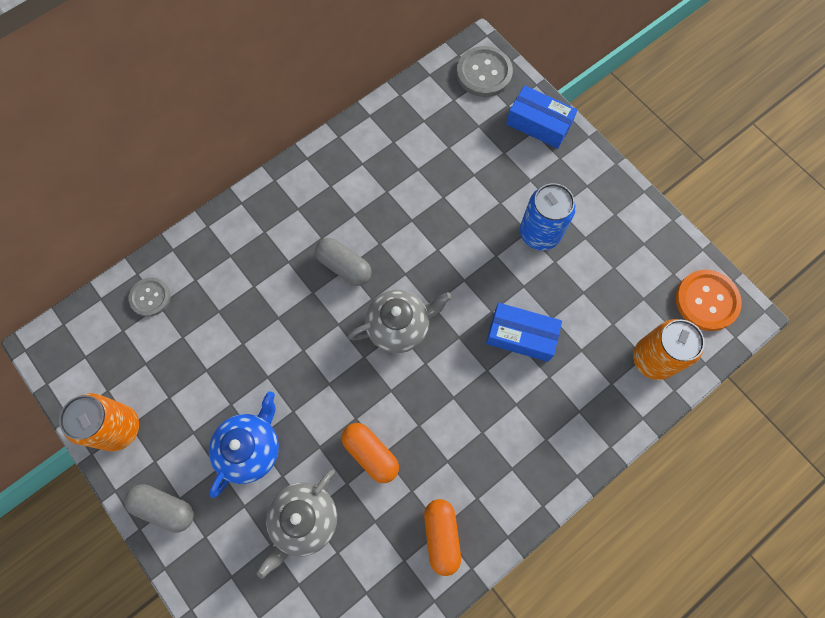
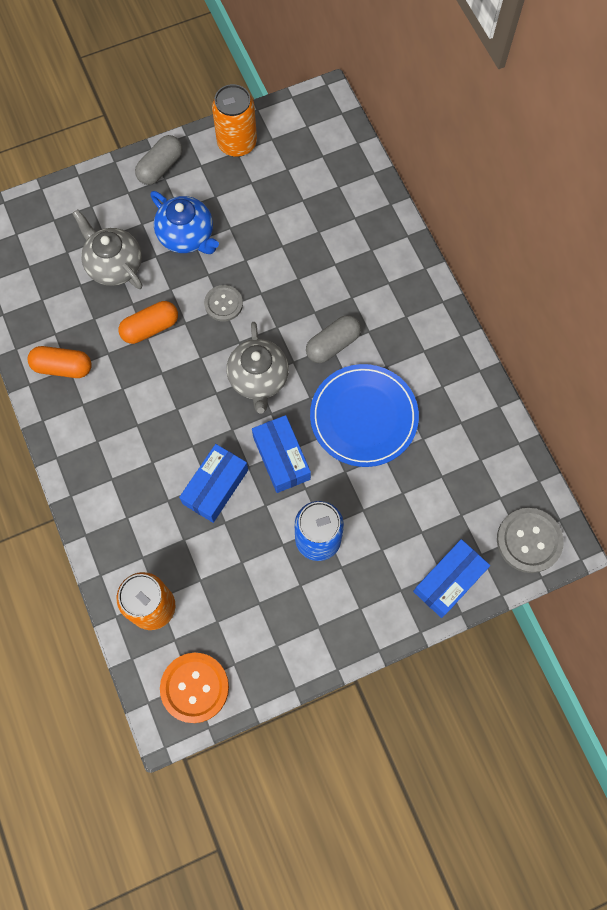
camera: 105 degrees right, 0 degrees up
(150, 297) = (347, 180): grey button -> grey button (223, 304)
(411, 222) = (363, 417): none -> blue plate
(474, 284) = (281, 458): none -> blue box

